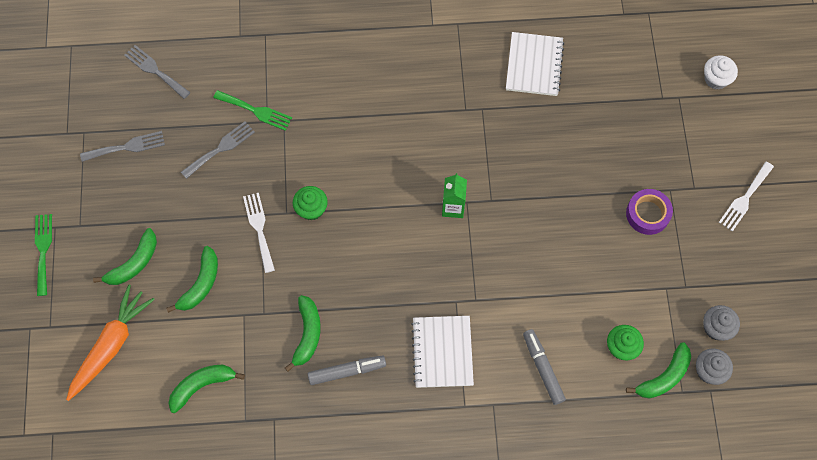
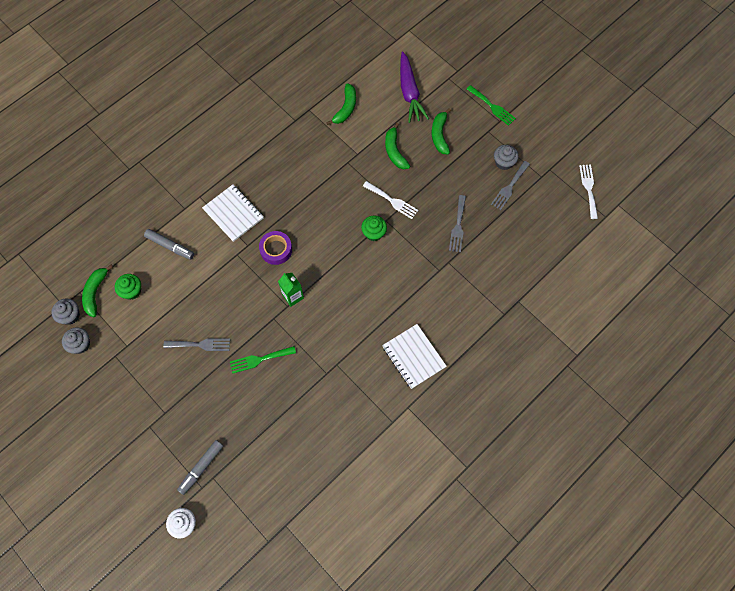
camera: 140 degrees right, 0 degrees up
(103, 177) = (503, 162): none -> grey cupcake
(111, 345) = (409, 92): orange carrot -> purple carrot
(155, 70) = (543, 240): grey fork -> grey fork (200, 344)
(256, 111) = (460, 263): green fork -> green fork (259, 359)
(307, 334) = (314, 169): green banana -> none
(347, 371) = (277, 167): grey marker -> grey marker (201, 467)
(534, 65) = (317, 432): white notebook -> white notebook (413, 357)
(647, 214) = (168, 384): purple tape -> purple tape (276, 250)
(745, 199) = (110, 445): white fork -> white fork (588, 188)

